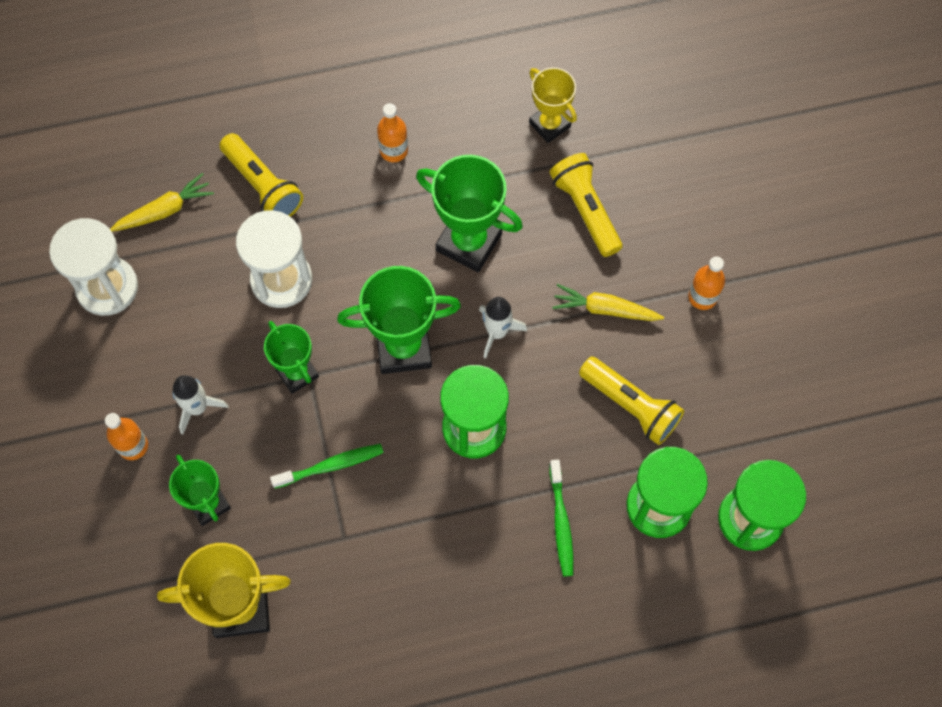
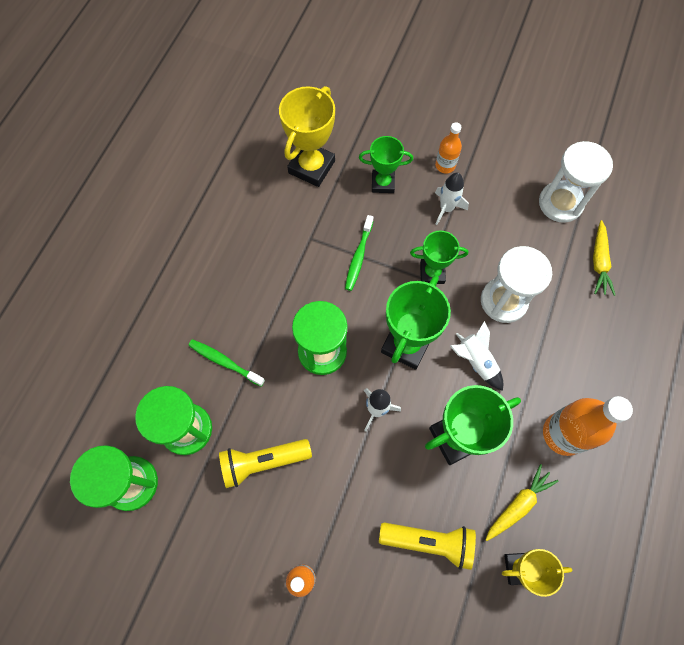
camera: 125 degrees right, 0 degrees up
(263, 186) = (583, 330): yellow flashlight -> none
(373, 269) = (476, 361): none -> white rocket
(394, 150) = (563, 434): orange bottle -> orange bottle, size x1.80
(605, 309) = (343, 496): yellow carrot -> yellow carrot (518, 504)

